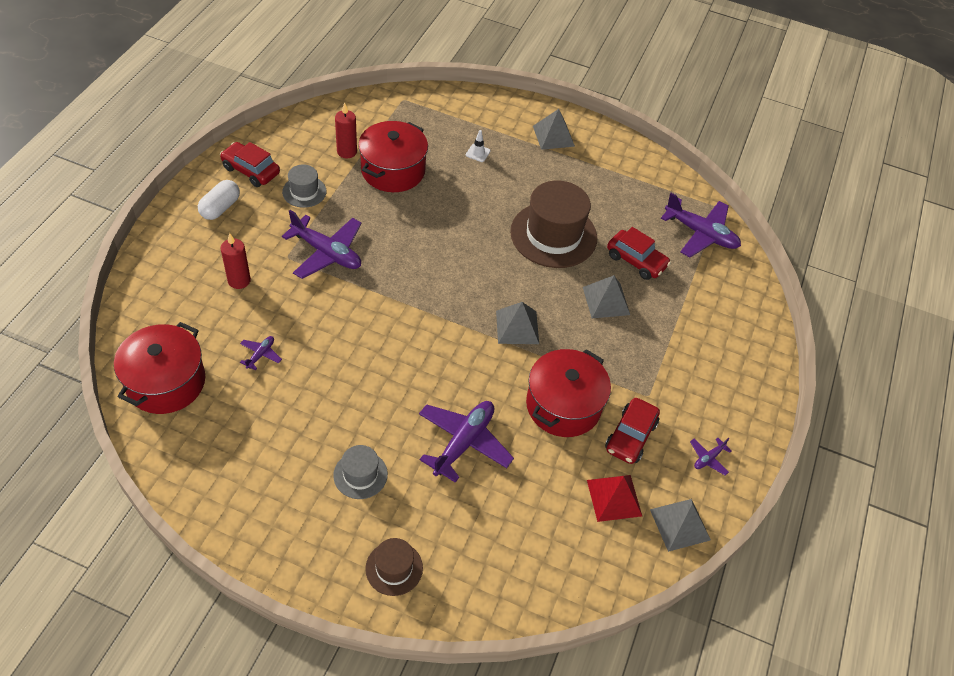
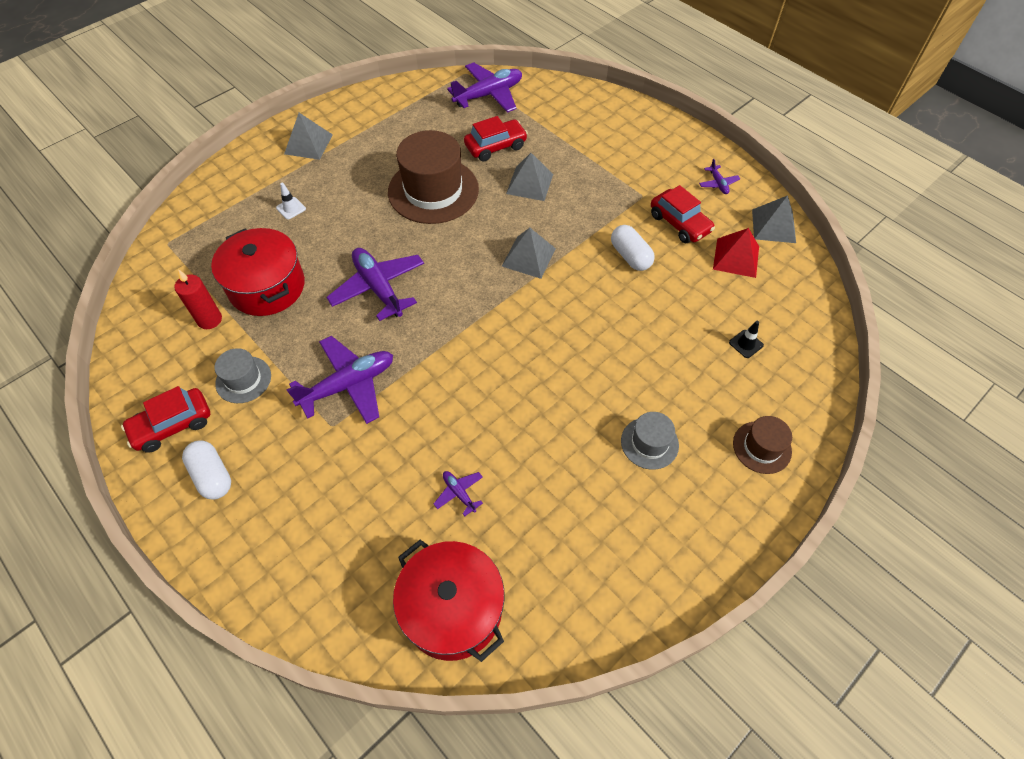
camera: 60 degrees left, 5 degrees up
(239, 280) = (340, 486): red candle -> none
(464, 442) = (643, 344): purple plane -> purple plane (378, 288)
(507, 530) = (746, 344): none -> black traffic cone
(563, 405) = (630, 256): red pot -> white capsule

